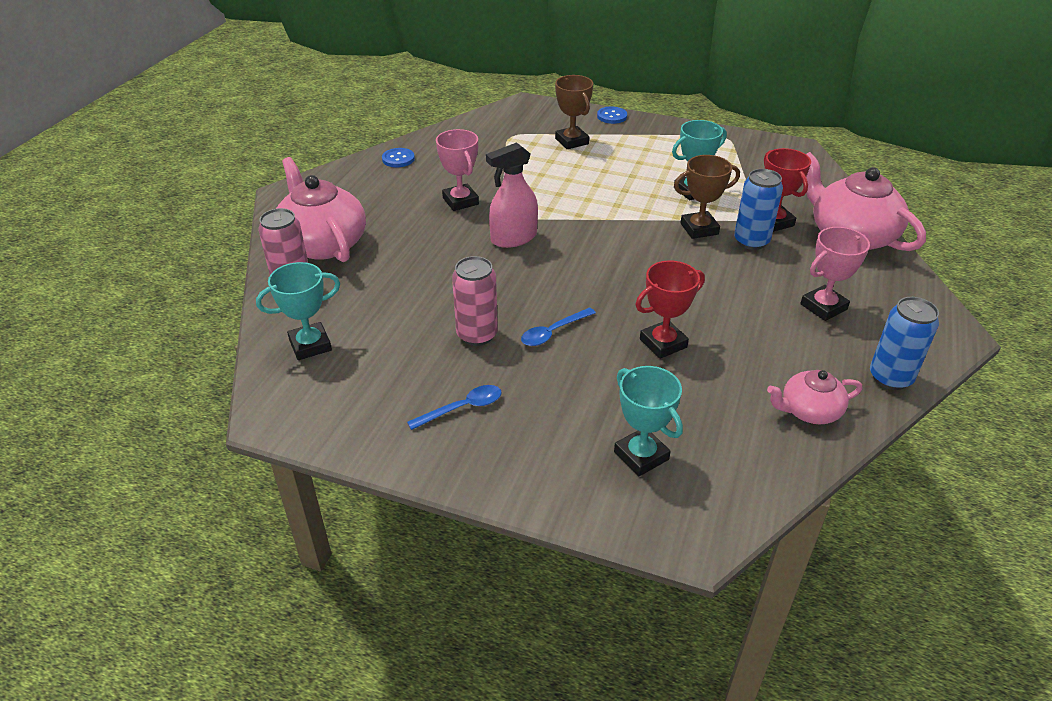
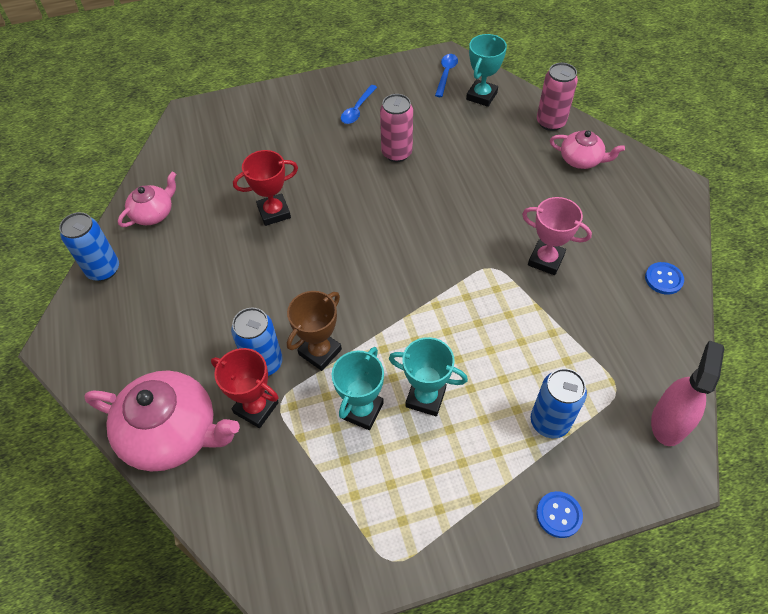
camera: 145 degrees right, 15 degrees up
(323, 243) = (581, 160): pink teapot -> pink teapot, size x0.55
(513, 238) = (460, 245): pink spray bottle -> pink spray bottle (669, 422)
(553, 332) = (352, 181): blue spoon -> blue spoon (446, 74)
(571, 141) = (549, 422): brown trophy -> blue can
(641, 455) = (240, 136): turquoise trophy -> turquoise trophy (425, 397)
(663, 343) = (274, 212): red trophy -> red trophy turned 45 degrees clockwise
(823, 307) = (171, 314): pink trophy -> none

